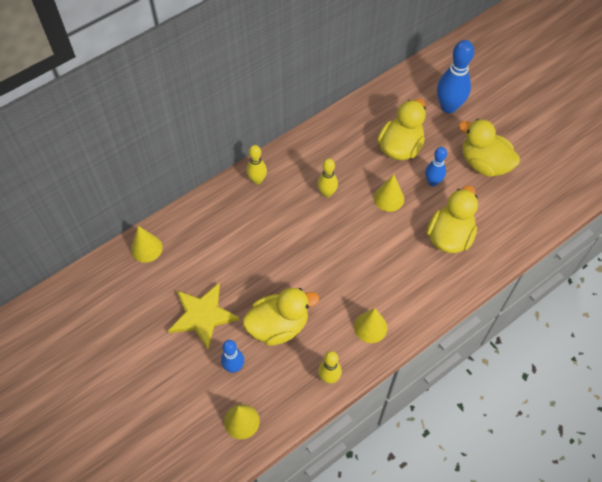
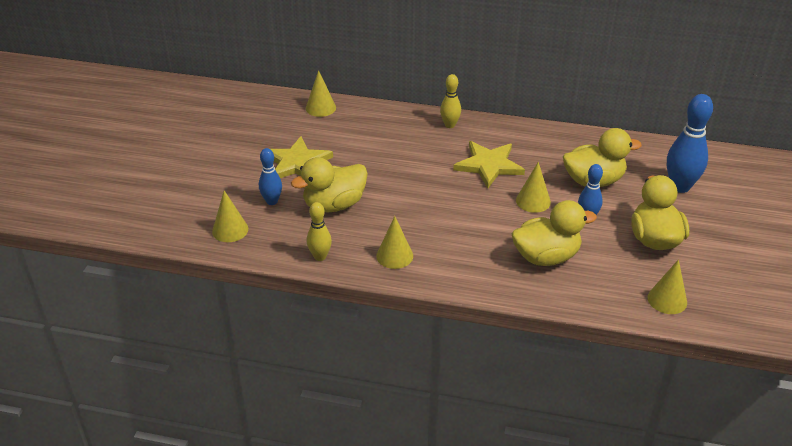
camera: 50 degrees right, 20 degrees down
(278, 326) = (334, 205): yellow duck -> yellow duck turned 120 degrees clockwise
(327, 193) = (489, 165): yellow bowling pin -> yellow star
(541, 204) = (667, 300): none -> yellow cone

